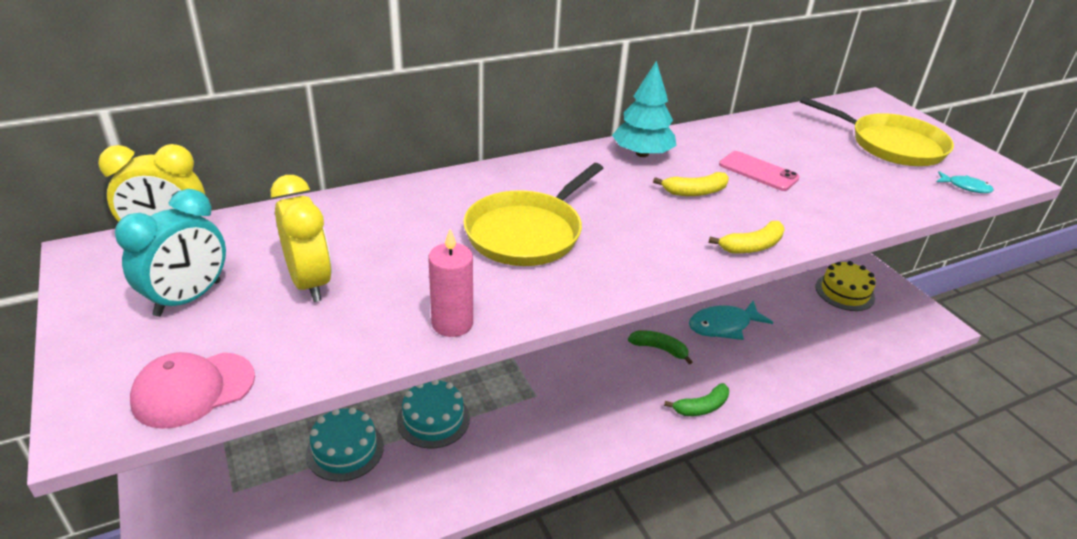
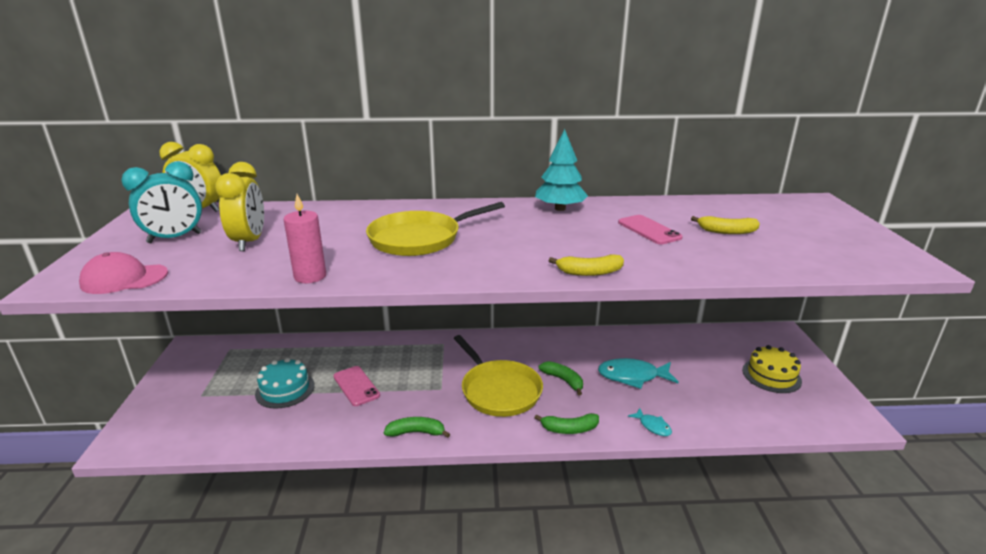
camera: 25 degrees right, 10 degrees down
(433, 419) = (356, 386): turquoise cake -> pink phone
(547, 460) = (416, 432): none -> green banana
(695, 192) = (578, 235): yellow banana -> yellow banana (727, 231)
(891, 145) = (802, 229): yellow pan -> yellow pan (499, 390)
(965, 187) = (853, 265): turquoise fish -> turquoise fish (653, 426)

